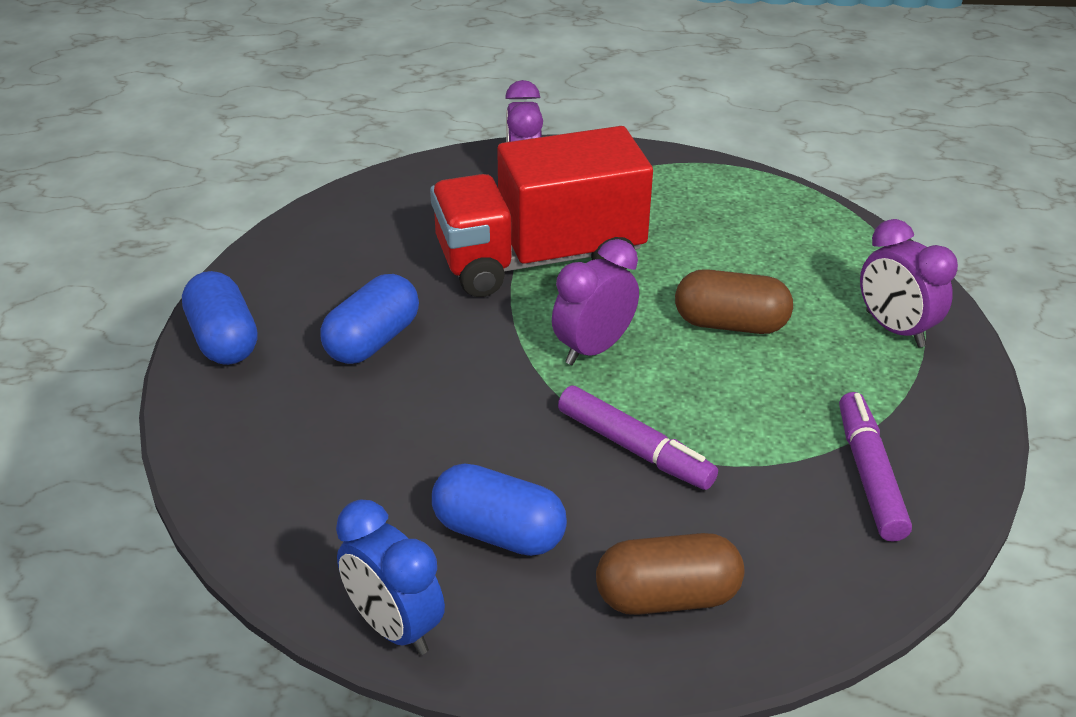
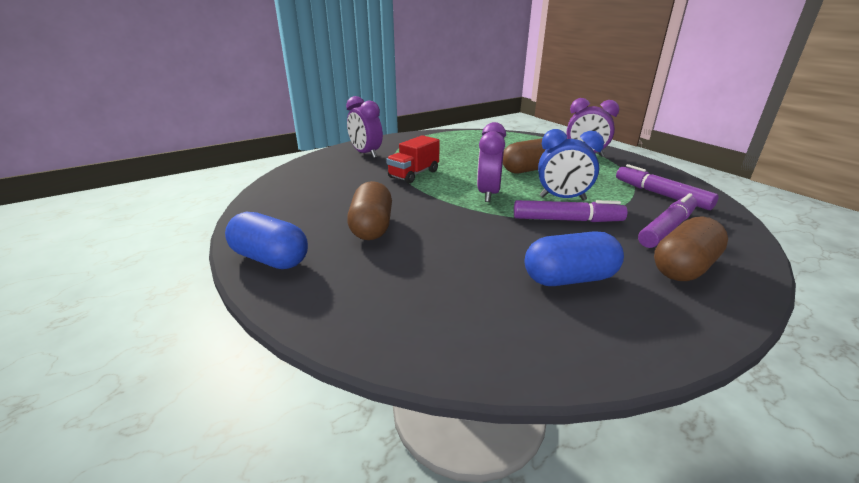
camera: 35 degrees left, 10 degrees down
(372, 340) = (372, 227): blue capsule -> brown capsule
(394, 626) = (599, 355): blue clock -> blue clock (562, 198)
(539, 259) = (414, 174): red truck -> red truck, size x0.48
(757, 534) = (667, 228): none -> purple marker

